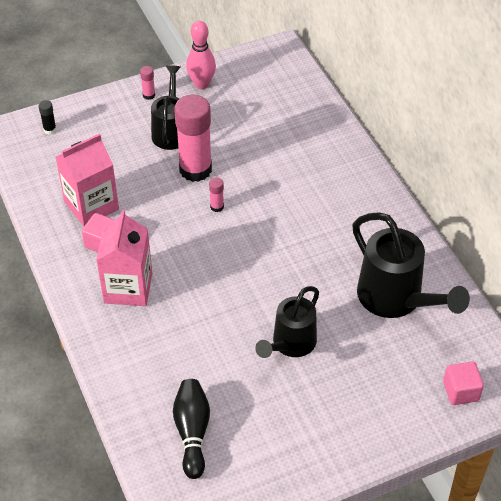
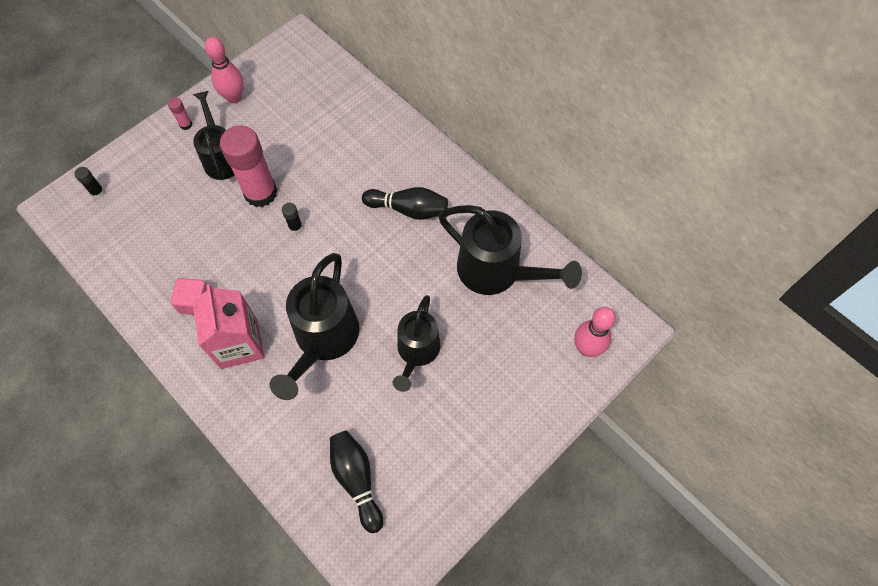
camera: 20 degrees left, 15 degrees up
(91, 205) = (170, 264): pink carton -> none
(206, 308) = (323, 340): none -> black watering can
(217, 207) = (295, 227): pink glue stick -> black glue stick
(330, 221) = (408, 209): none -> black bowling pin
(460, 391) = (586, 348): pink cube -> pink bowling pin

